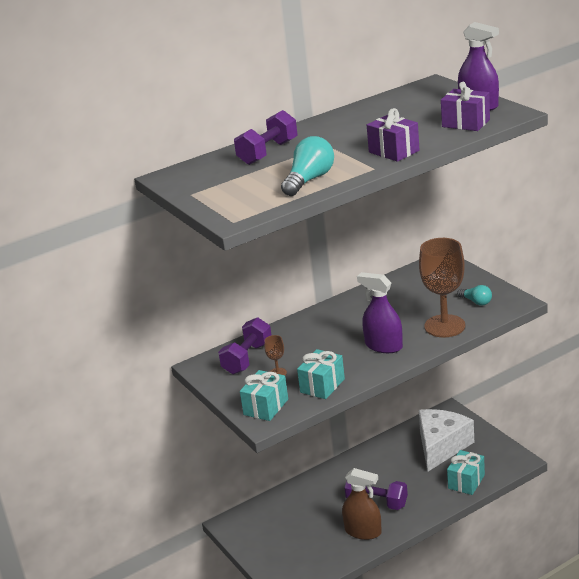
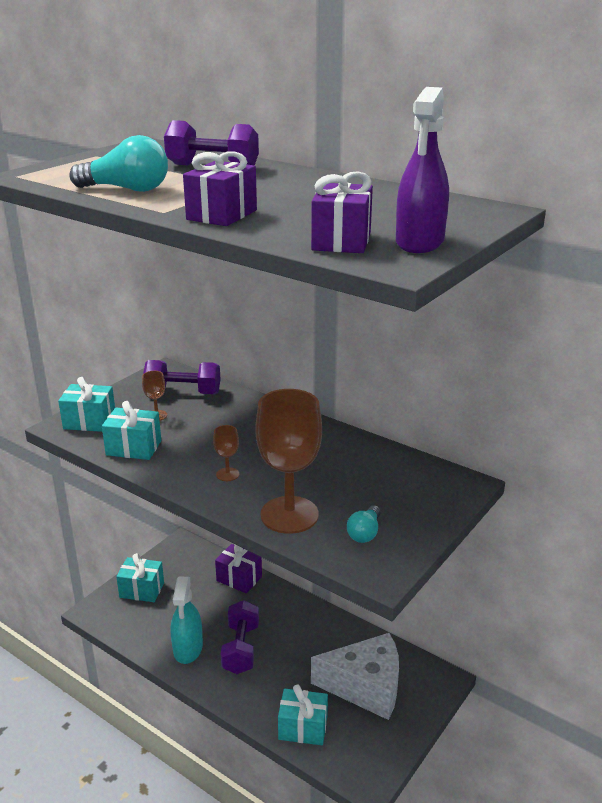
camera: 65 degrees right, 0 degrees up
(277, 554) = (142, 590): none -> turquoise gift
(295, 493) = (239, 578): none -> purple gift
(363, 531) = (188, 648): brown spray bottle -> turquoise spray bottle
(383, 346) = (227, 474): purple spray bottle -> brown goblet

